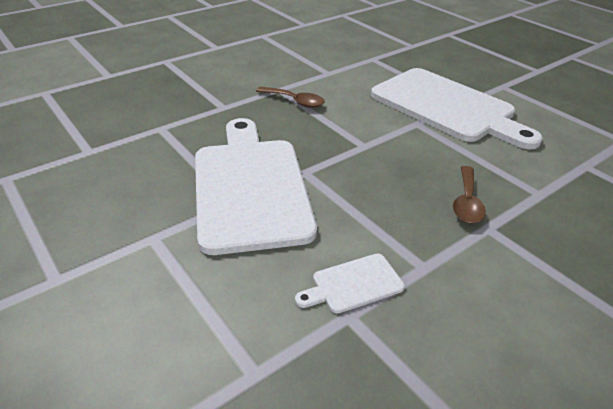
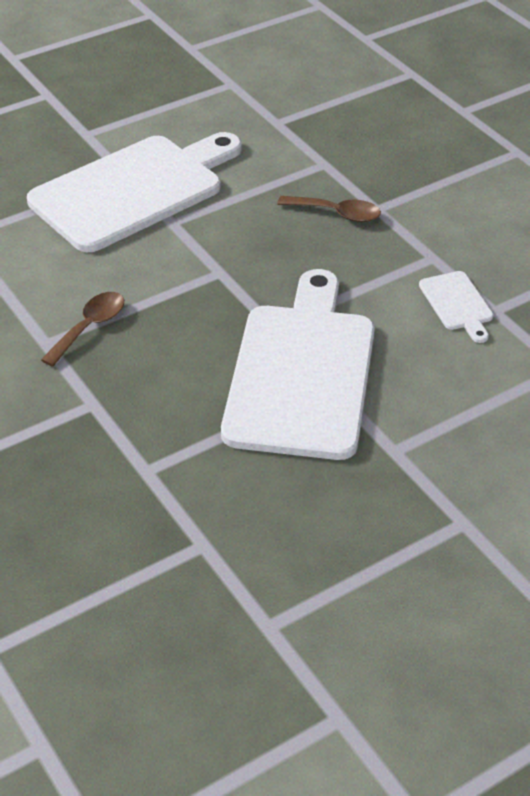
camera: 85 degrees left, 5 degrees up
(250, 187) = (302, 373): white cutting board -> white cutting board turned 105 degrees clockwise

